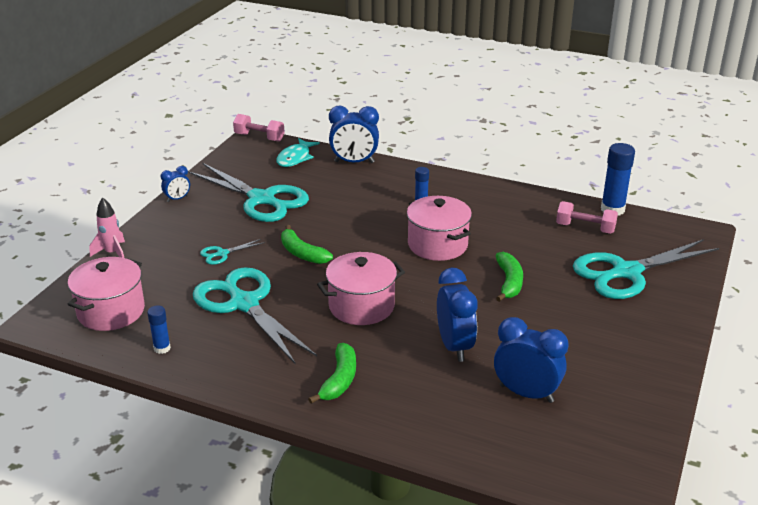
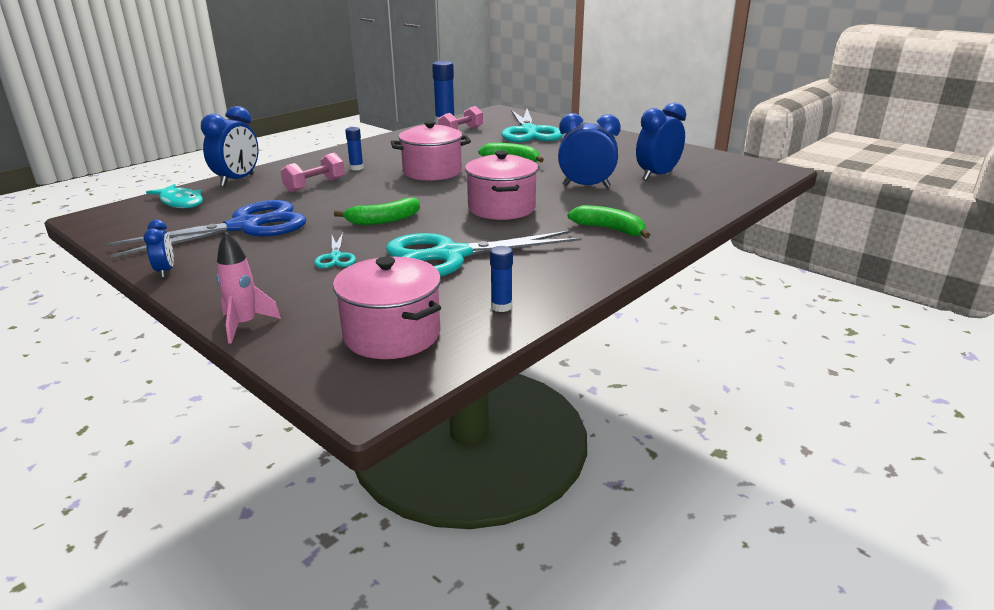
camera: 70 degrees left, 5 degrees down
(259, 137) = (96, 213): pink dumbbell -> pink dumbbell (315, 185)
(262, 199) = (245, 226): turquoise scissors -> blue scissors

